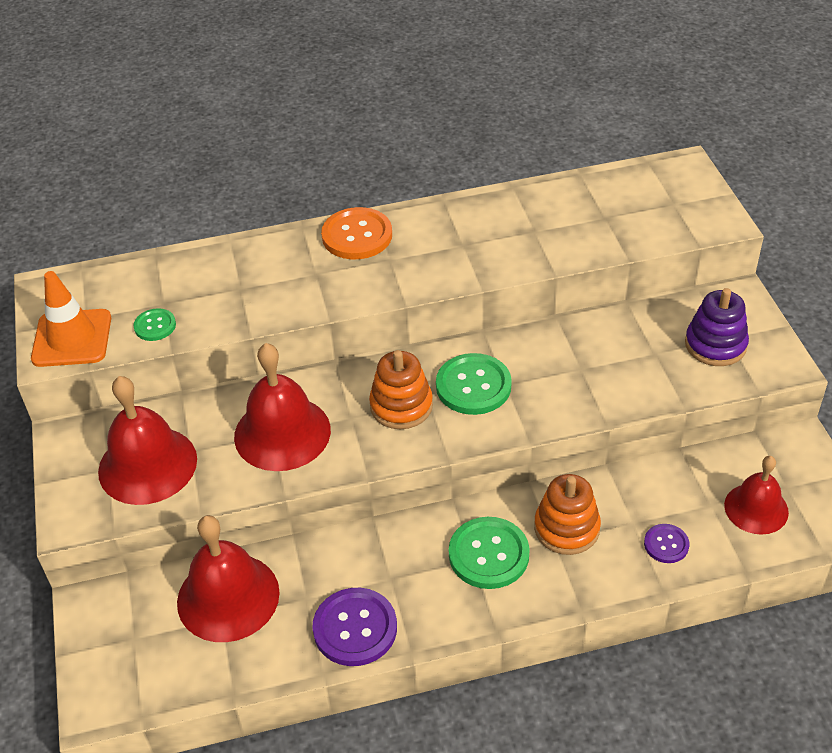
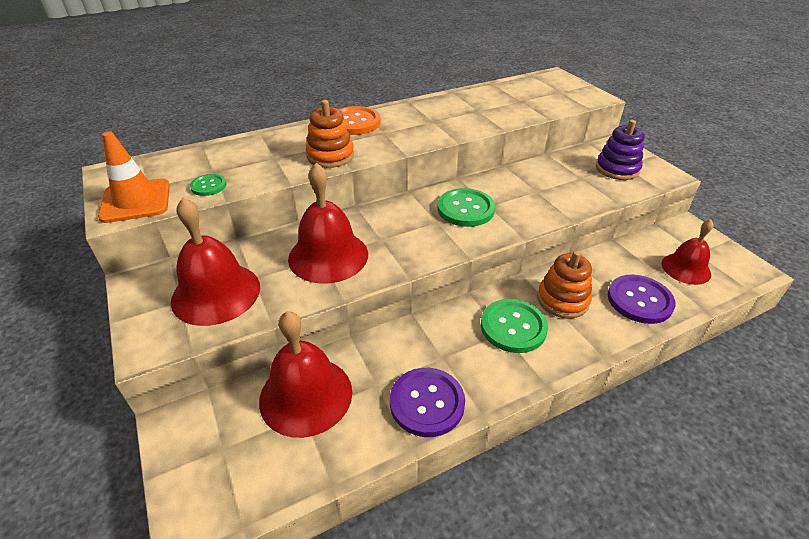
camera: 15 degrees left, 5 degrees down
(401, 406) = (417, 227): orange stacking toy -> orange stacking toy (330, 156)
(666, 544) = (639, 300): purple button -> purple button, size x1.82

